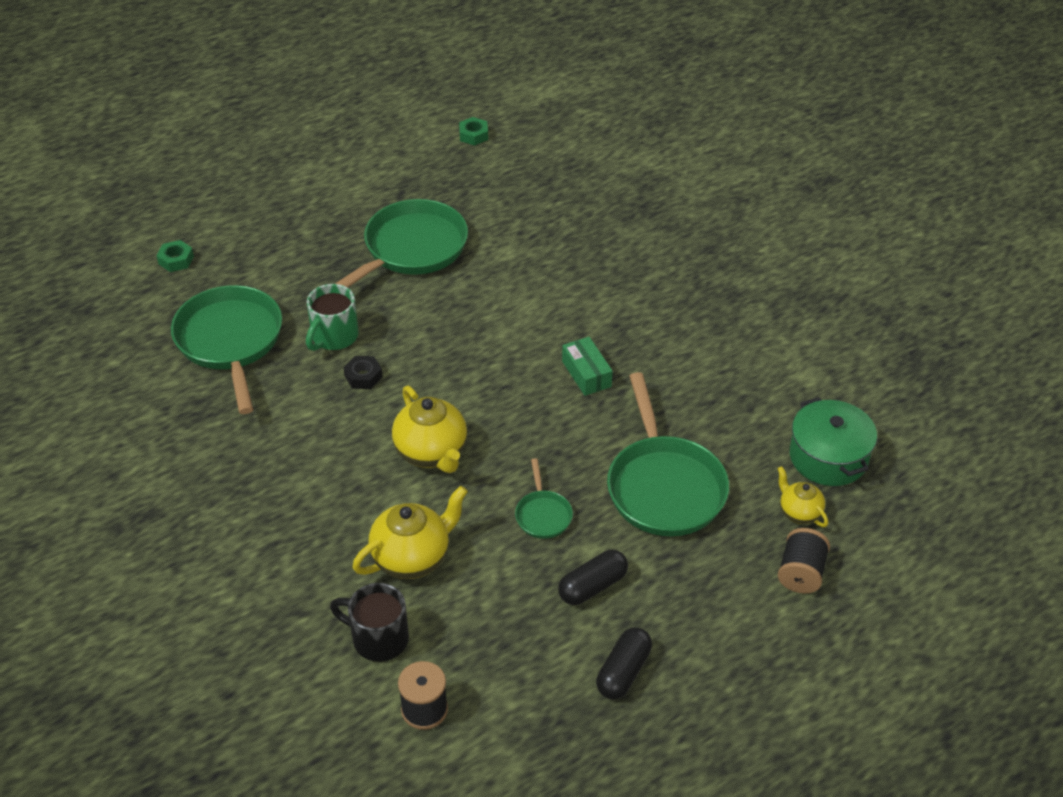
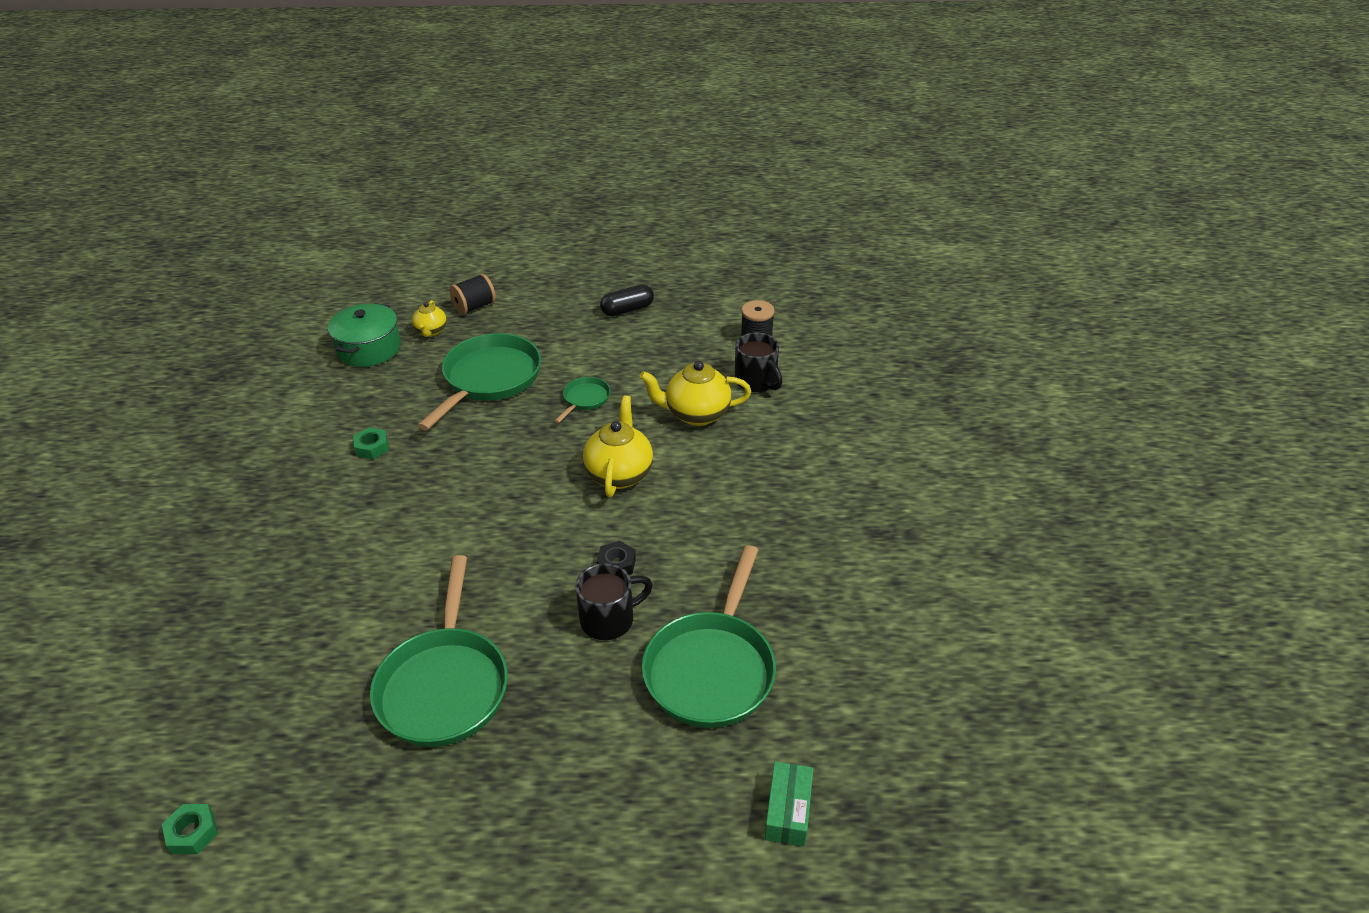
camera: 145 degrees left, 5 degrees down
(176, 260) = (704, 829): green nut -> green nut (372, 447)
(334, 337) = (609, 619): green mug -> black mug
(411, 249) = (444, 685): green pan -> green pan turned 75 degrees counterclockwise
(586, 374) = (442, 475): green box -> green box (788, 811)
(592, 586) = (598, 351): black capsule -> none

